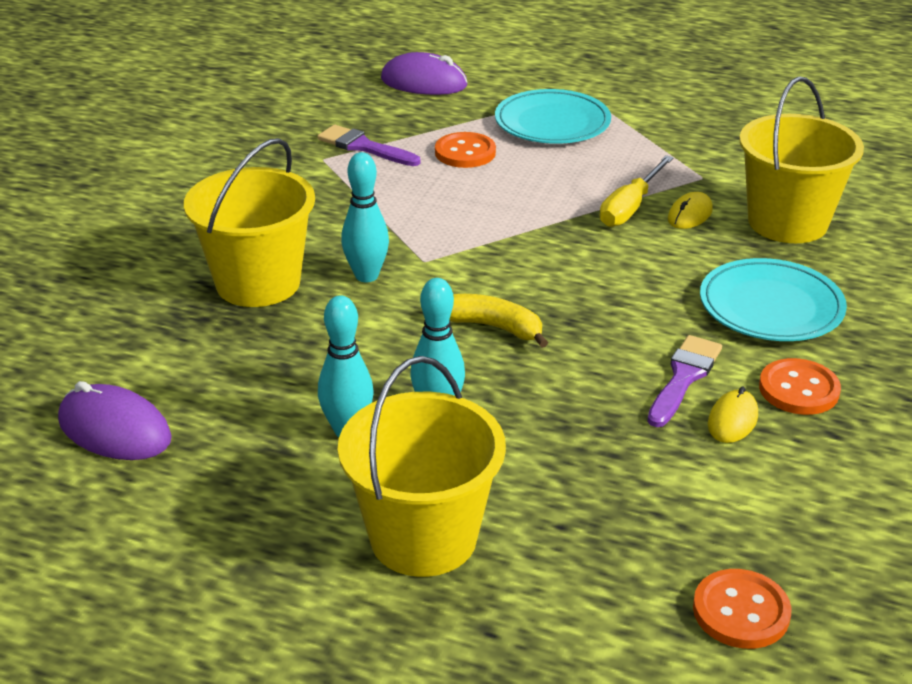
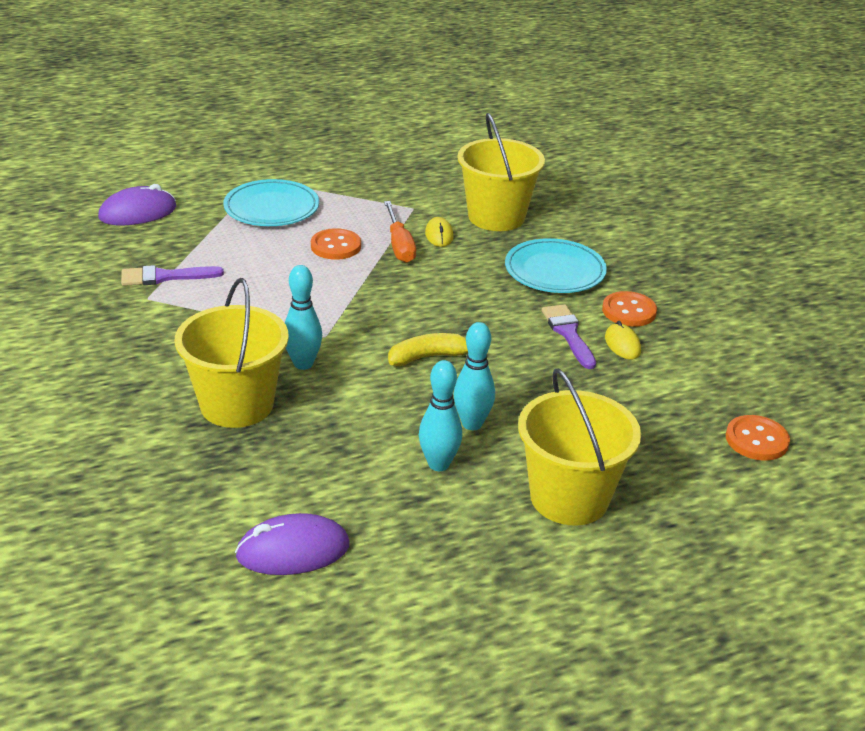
camera: 45 degrees left, 0 degrees up
(465, 152) = (243, 252): orange button -> orange button (336, 246)
(630, 207) = (399, 245): yellow screwdriver -> orange screwdriver

